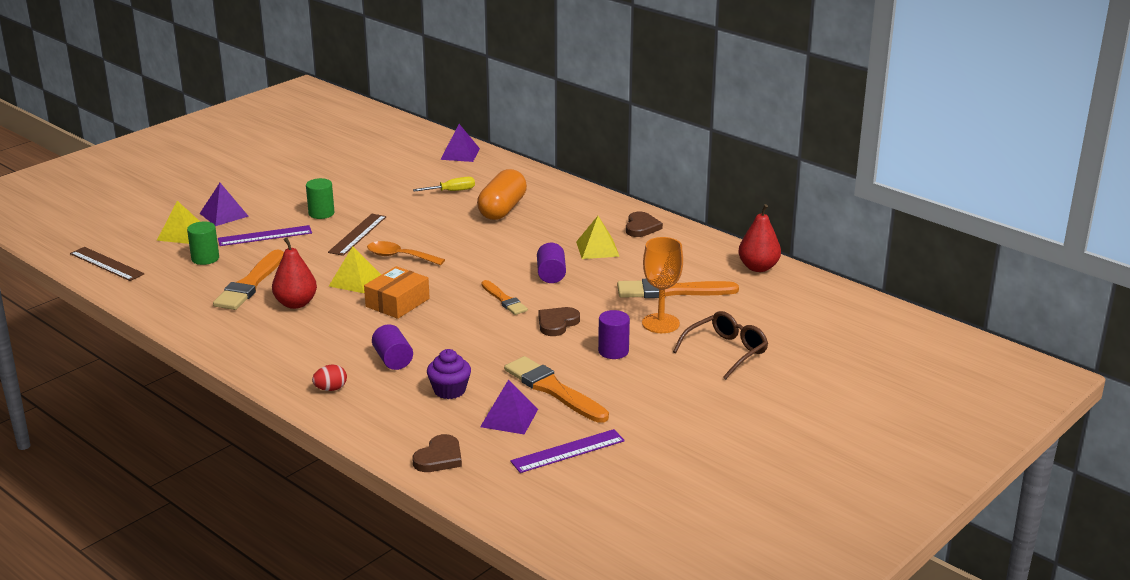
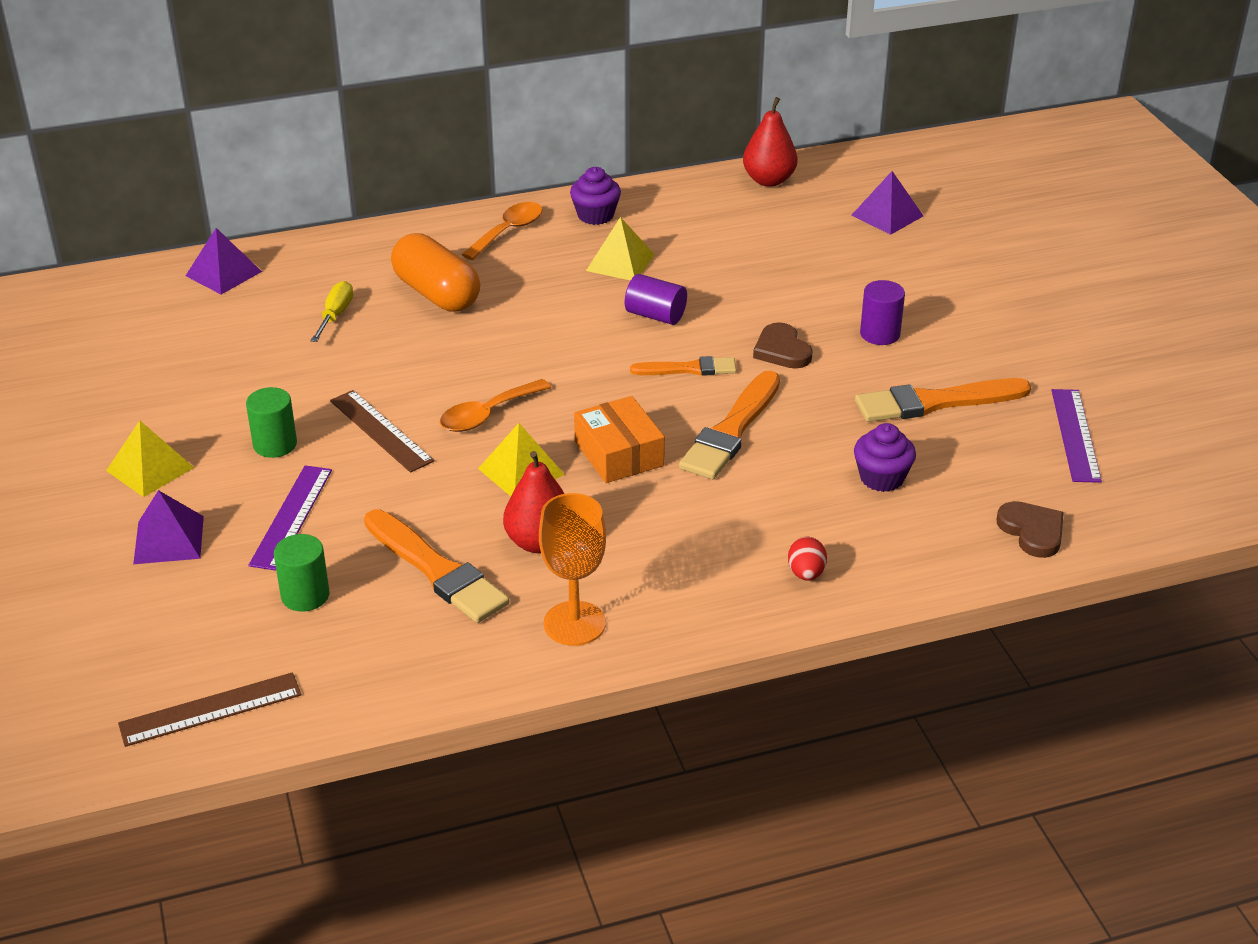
camera: 60 degrees left, 10 degrees up
(181, 234) = (188, 600): yellow pyramid -> yellow pyramid (150, 469)
(393, 360) = (770, 500): purple cylinder -> none
(509, 418) = (976, 453): purple pyramid -> purple pyramid (887, 215)
(591, 209) = (508, 231): none -> orange spoon
(641, 227) = (595, 215): brown heart -> purple cupcake
(660, 323) = (842, 283): orange goblet -> orange goblet (574, 623)
(671, 291) = (773, 250): orange brush -> orange brush (731, 430)
(726, 351) = (937, 265): brown glasses -> none

